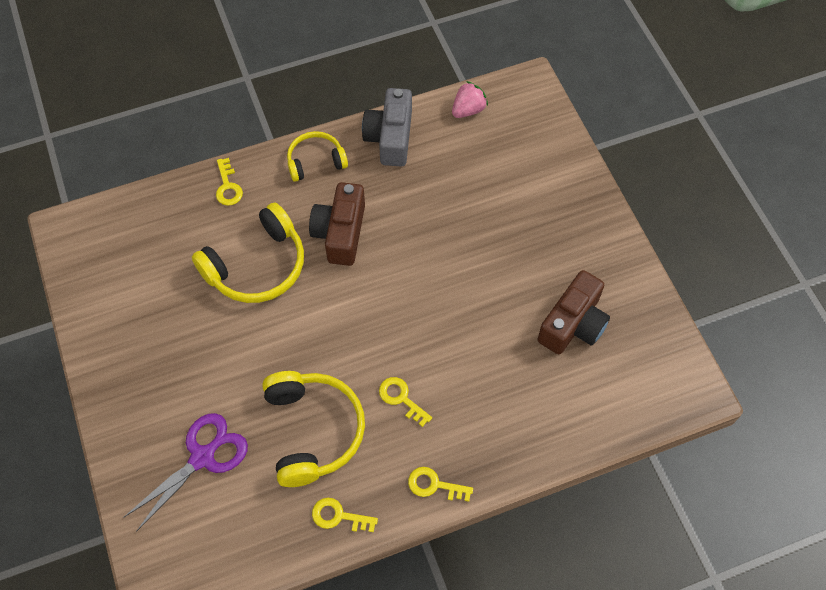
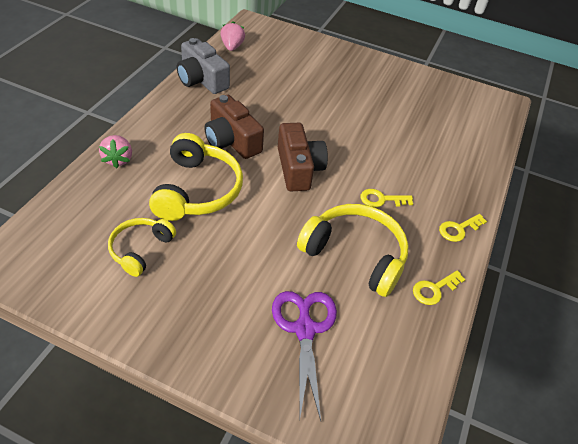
camera: 50 degrees left, 15 degrees down
(228, 186) = (118, 159): yellow key -> pink strawberry
(315, 161) = (167, 114): yellow headphones -> yellow headphones (140, 249)
(573, 324) = (415, 108): brown camera -> brown camera (298, 168)

